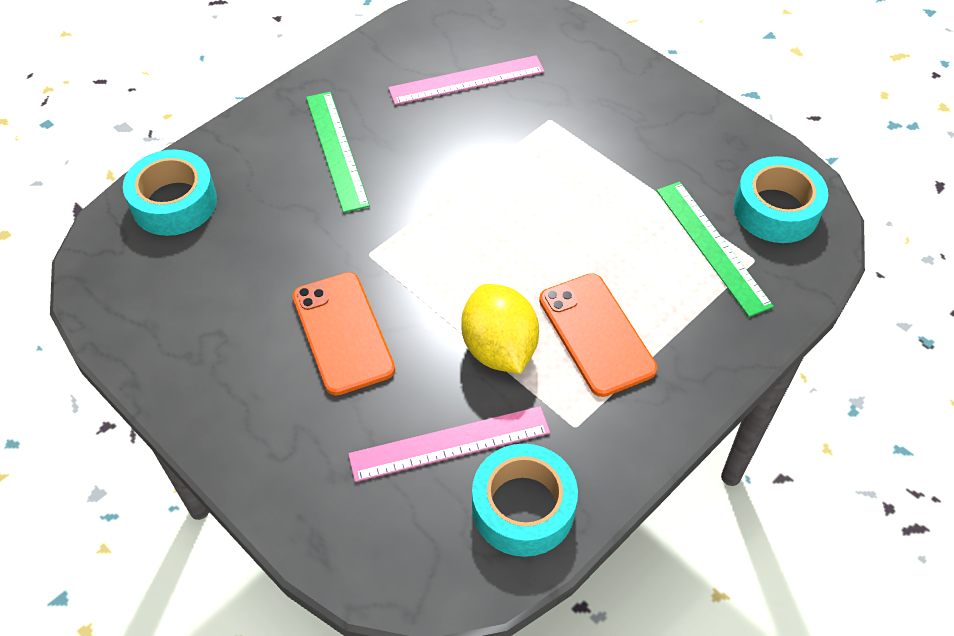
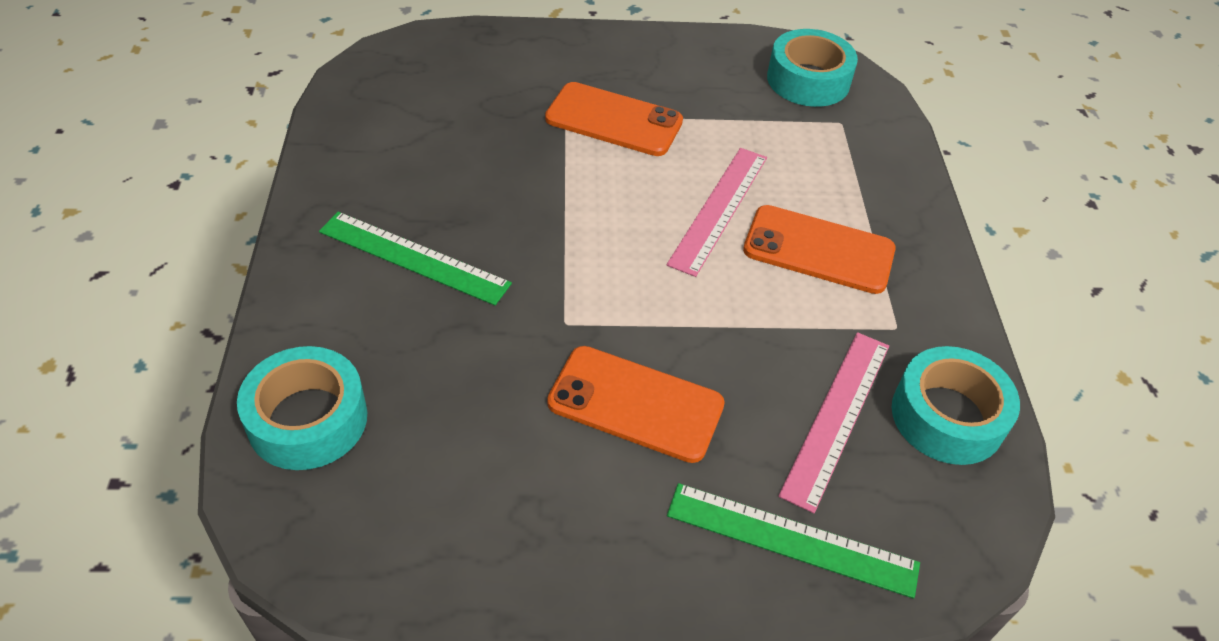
camera: 50 degrees left, 5 degrees down
(466, 80) = (454, 126): pink ruler -> pink ruler (719, 209)
(499, 348) = (770, 315): yellow lemon -> none
(578, 143) = (614, 120): none -> orange phone
(712, 246) = (804, 132): green ruler -> green ruler (791, 539)

